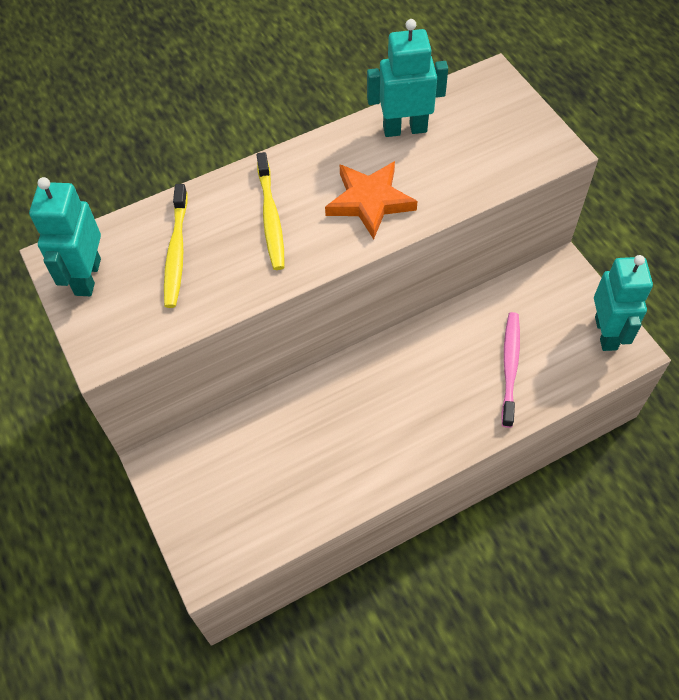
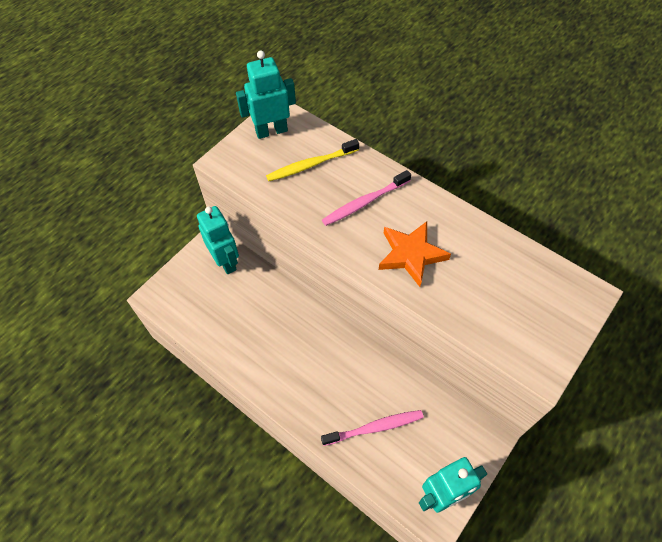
camera: 65 degrees right, 0 degrees up
(270, 217) = (365, 202): yellow toothbrush -> pink toothbrush
(404, 129) = (493, 252): turquoise robot -> turquoise robot (226, 261)

